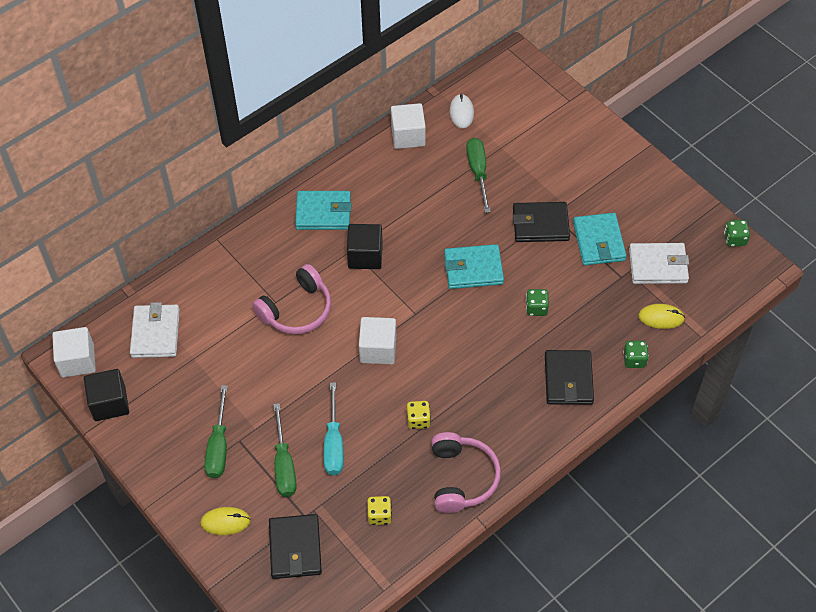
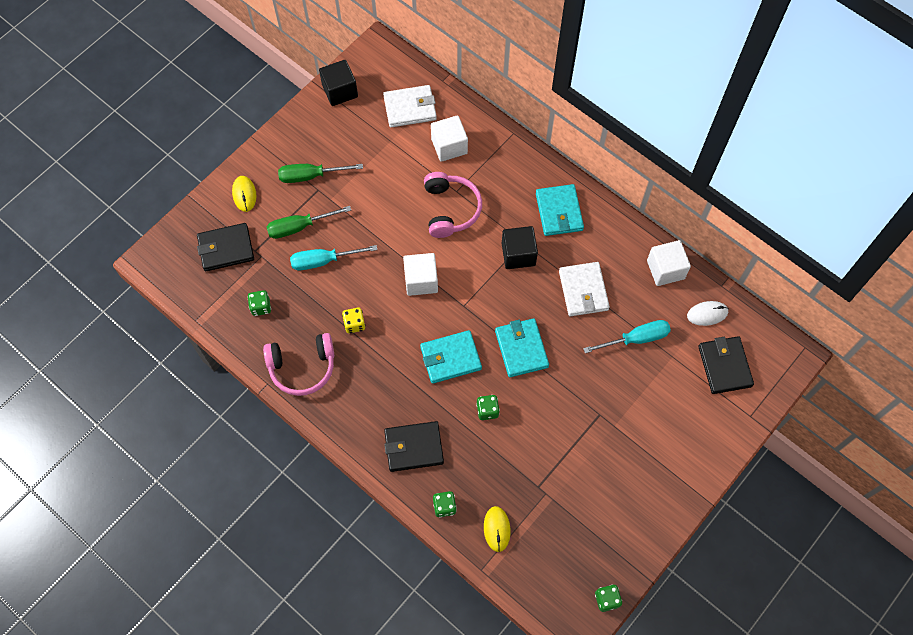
camera: 80 degrees right, 10 degrees up
(77, 361) = (375, 60): white cube -> white cube (449, 146)
(297, 310) = (451, 209): pink headphones -> pink headphones turned 135 degrees counterclockwise
(379, 515) = (261, 307): yellow dice -> green dice
(478, 172) = (636, 339): green screwdriver -> turquoise screwdriver
(540, 224) = (585, 404): black wallet -> black wallet (724, 366)
(599, 241) = (576, 461): turquoise wallet -> turquoise wallet (450, 358)
(658, 265) = (558, 522): white wallet -> white wallet (583, 290)

